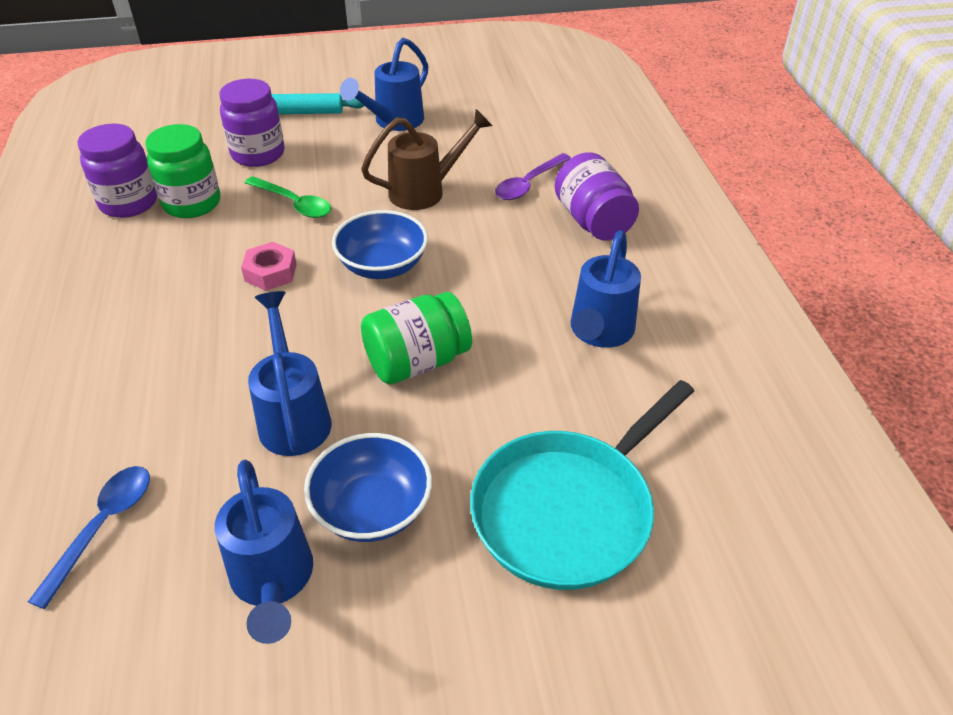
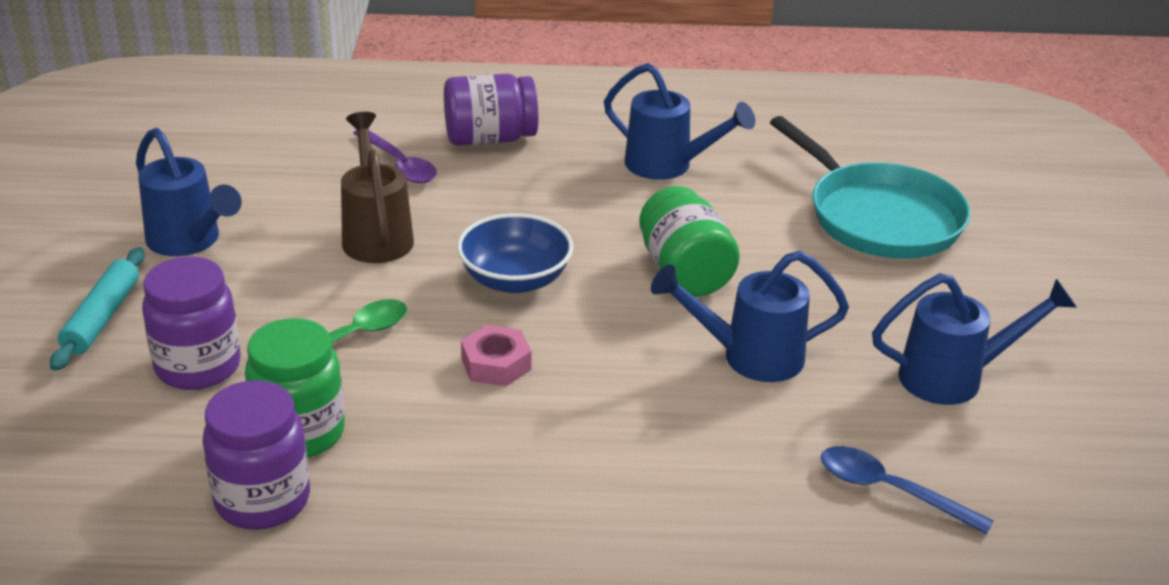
camera: 80 degrees left, 10 degrees down
(372, 509) = (873, 316): blue bowl -> none

